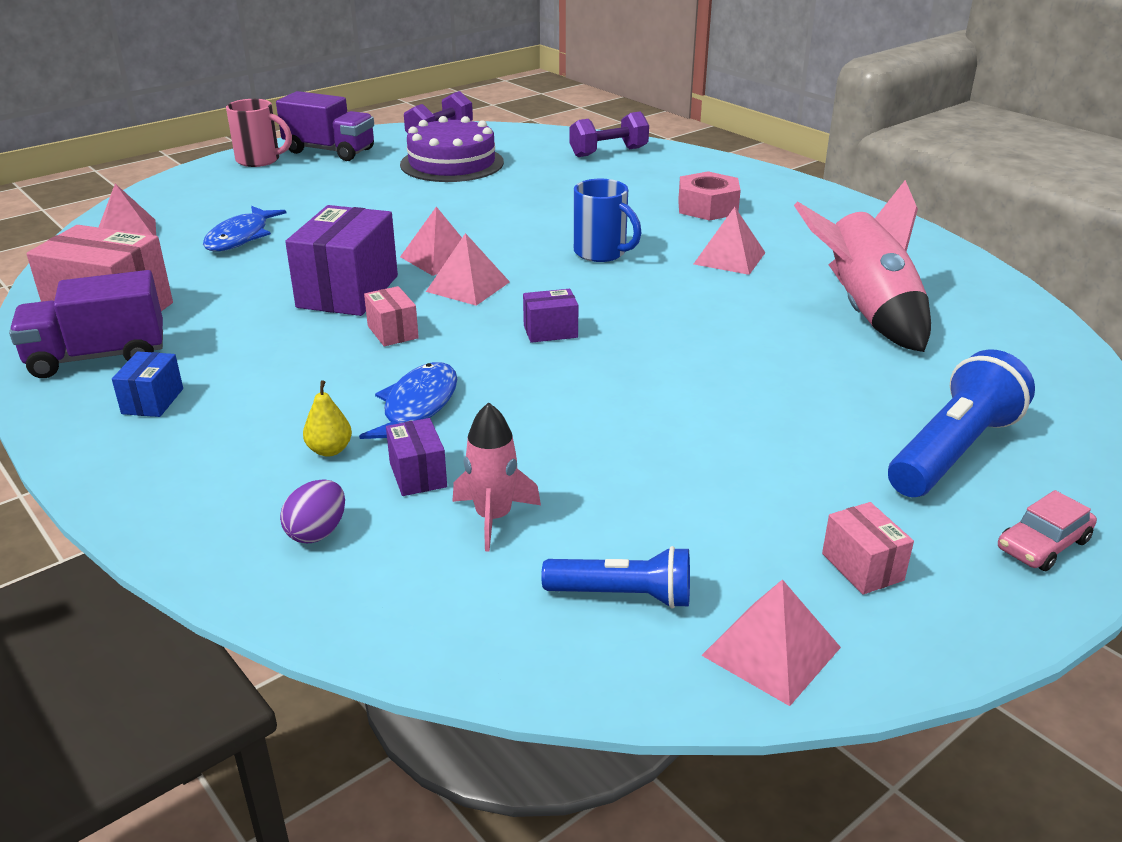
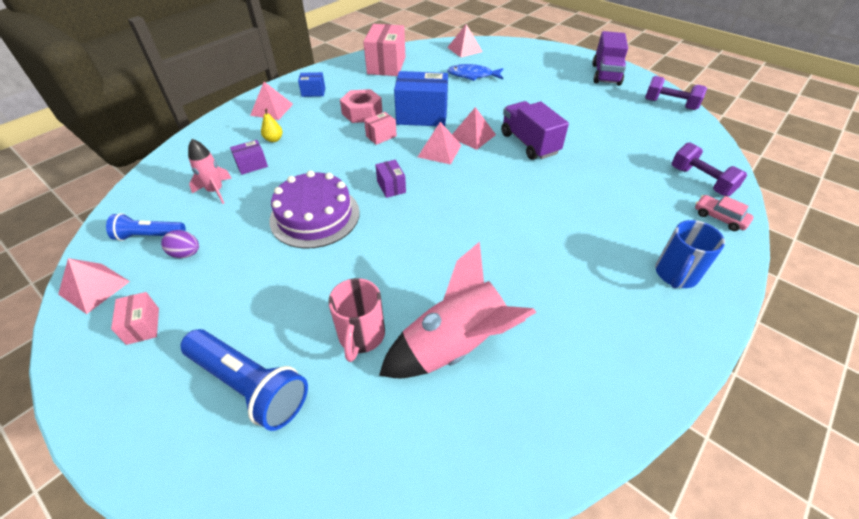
camera: 80 degrees right, 15 degrees up
(98, 357) = (347, 73): purple truck -> purple truck (529, 143)
(260, 160) = (574, 59): pink mug -> pink mug (361, 336)
(317, 532) = (215, 148): purple egg -> purple egg (186, 254)
(348, 291) = (422, 116): purple box -> blue box
(417, 407) = (309, 156): blue fish -> none
(452, 163) = (619, 117): purple cake -> purple cake (315, 216)
(601, 253) = (506, 196): blue mug -> blue mug (675, 275)
(623, 595) = (149, 236): blue flashlight -> blue flashlight turned 90 degrees clockwise
(707, 207) = (620, 243): pink nut -> pink nut (362, 112)
(729, 258) = (525, 260): pink pyramid -> pink pyramid (272, 109)
(862, 567) = (143, 326): pink box -> pink box turned 75 degrees counterclockwise
(1043, 544) = (136, 426): pink car -> pink car (719, 217)

